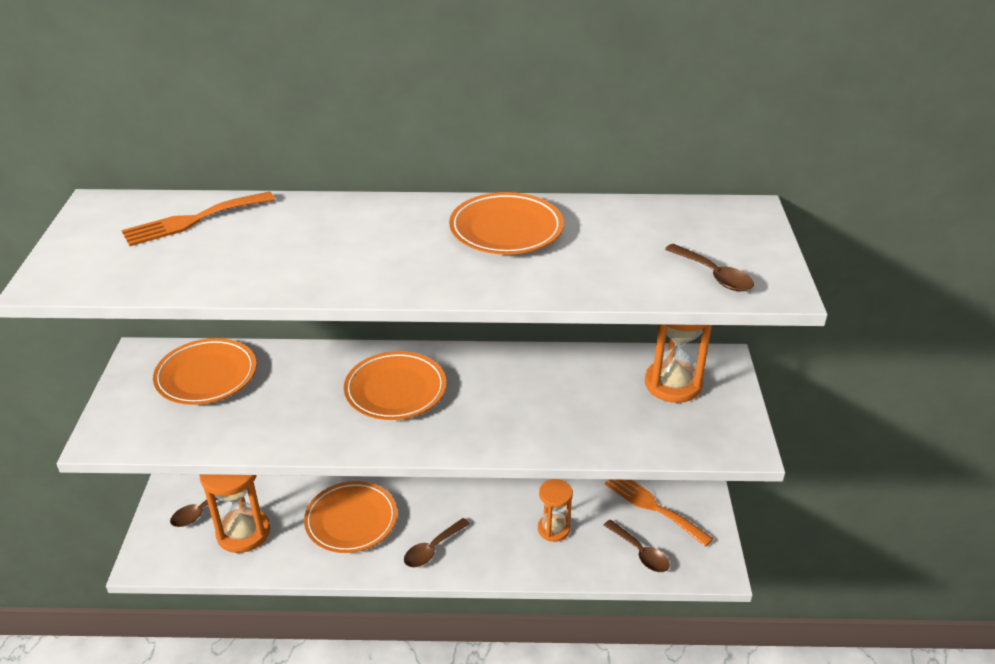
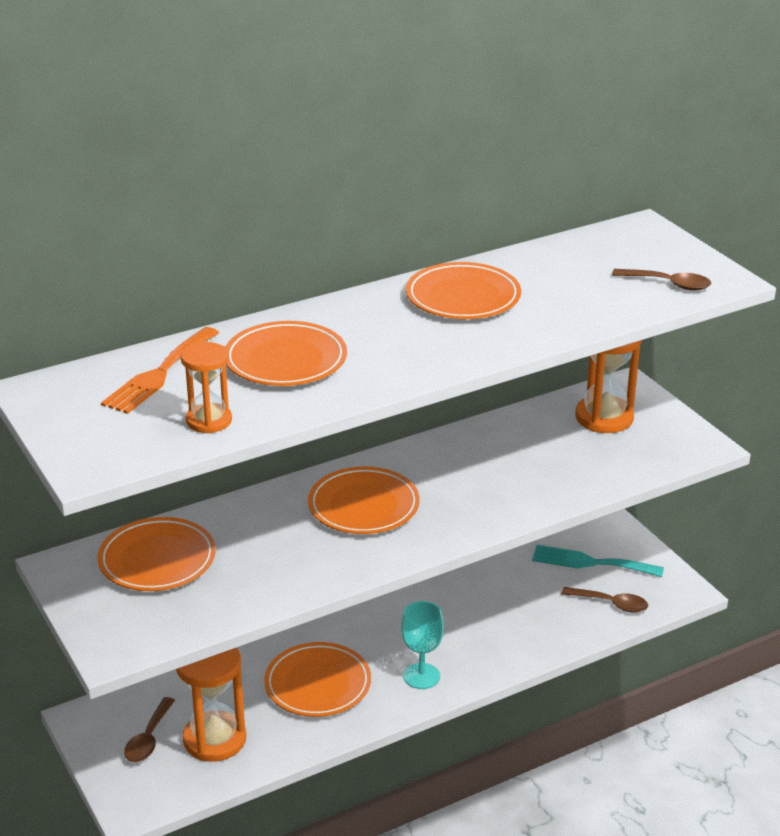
camera: 30 degrees left, 5 degrees down
(296, 240) = (285, 360): none -> orange plate
(432, 549) = (421, 676): brown spoon -> turquoise goblet
(553, 529) = (519, 615): orange hourglass -> orange hourglass (209, 421)
(653, 506) = (590, 562): orange fork -> turquoise fork

